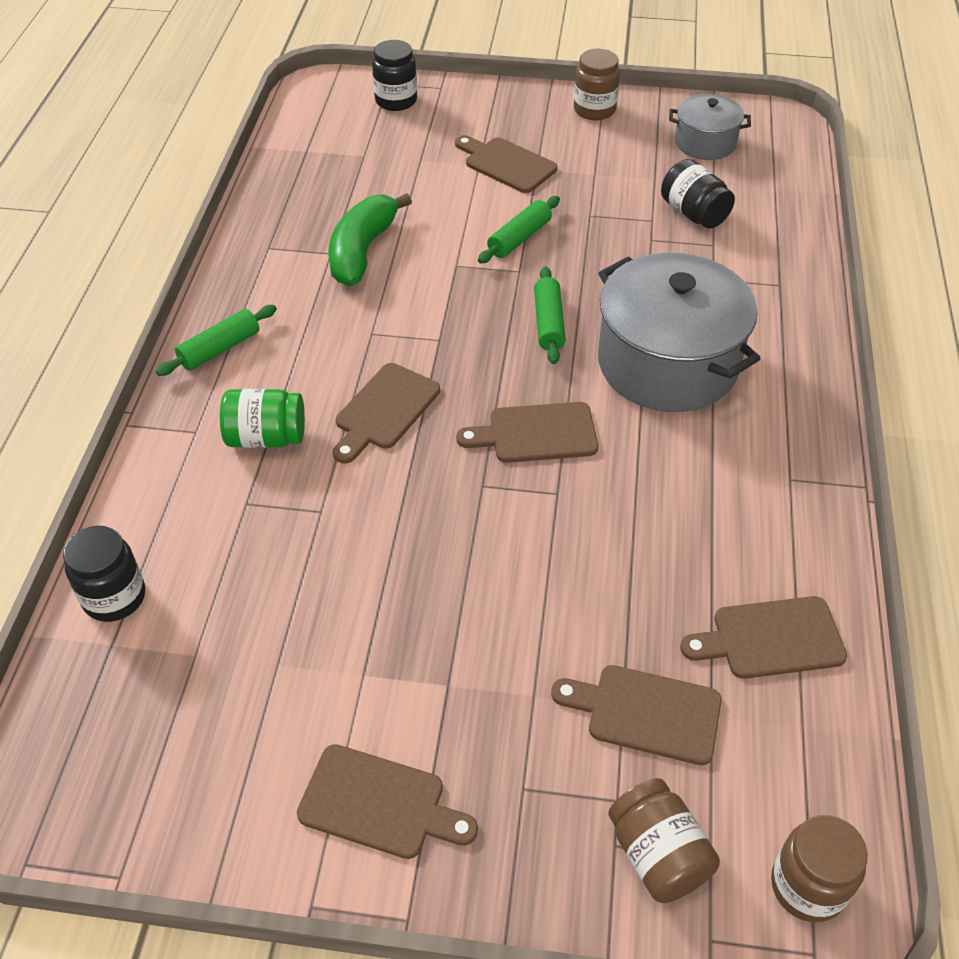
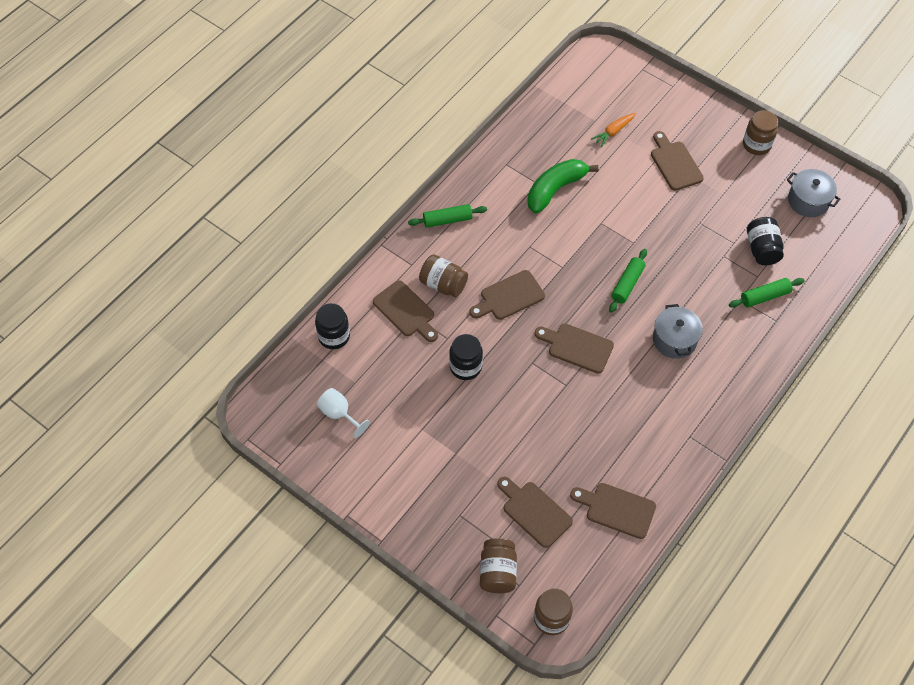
camera: 30 degrees right, 10 degrees up
(193, 723) = (339, 414): none -> white goblet
(266, 437) = (443, 284): green jar -> brown jar
(379, 804) = (396, 489): brown cutting board -> brown cutting board (406, 311)
(396, 101) = (639, 85): black jar -> black jar (465, 367)
(398, 159) = (613, 132): none -> orange carrot
(519, 238) = (647, 220): green rolling pin -> green rolling pin (765, 296)
(667, 363) = (674, 340): grey pot -> grey pot, size x0.53

